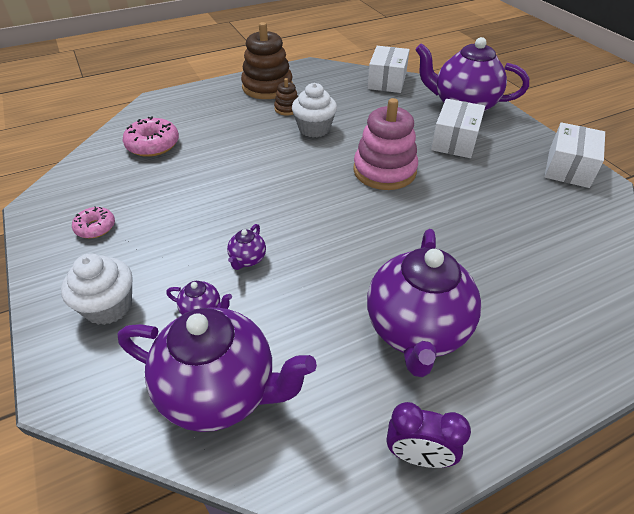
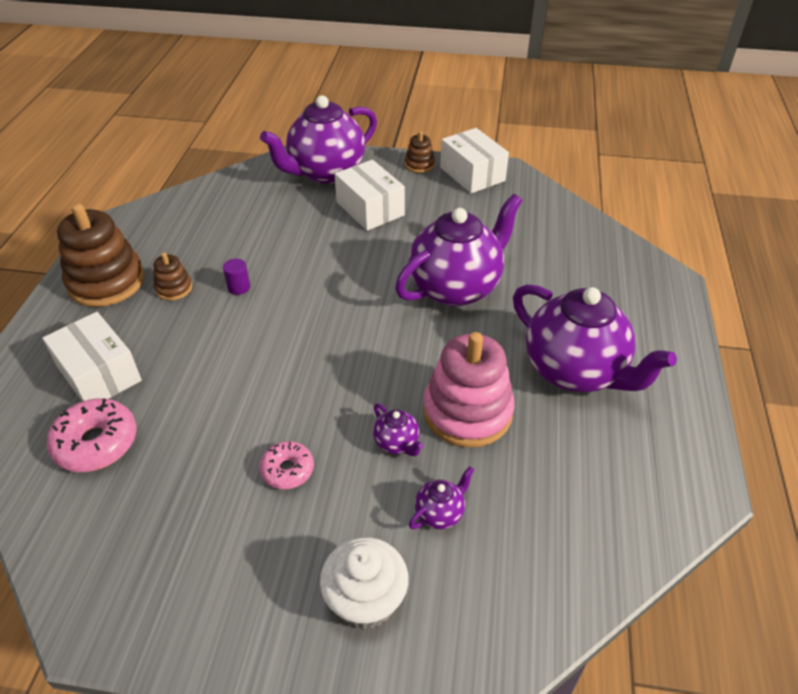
camera: 55 degrees left, 0 degrees up
(95, 227) = (210, 568): pink donut -> pink donut (287, 470)
(220, 391) = (550, 541): purple teapot -> purple teapot (456, 288)
(314, 129) = (239, 287): white cupcake -> purple cylinder
(384, 171) = (364, 277): pink stacking toy -> pink stacking toy (467, 412)
(387, 81) = (220, 191): white box -> white box (99, 374)
(418, 456) = (688, 438): purple clock -> none
(536, 139) = (419, 165): none -> brown stacking toy

